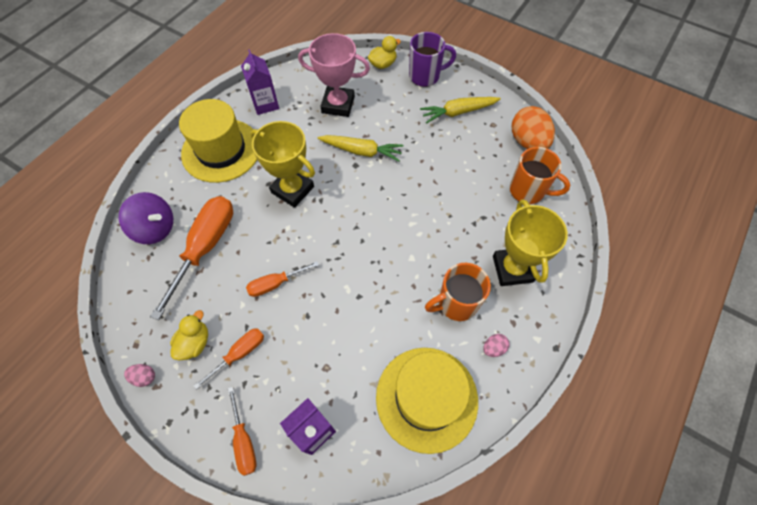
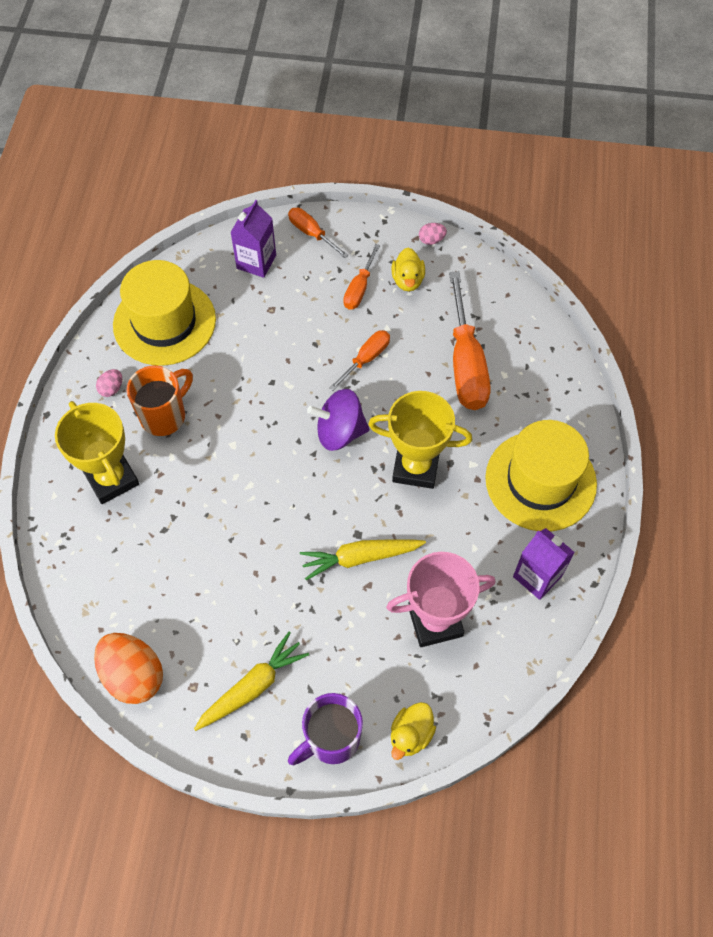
camera: 155 degrees right, 0 degrees up
(155, 228) = (536, 360): purple spinning top -> purple spinning top (340, 432)
(528, 191) = (115, 591): orange mug -> none

